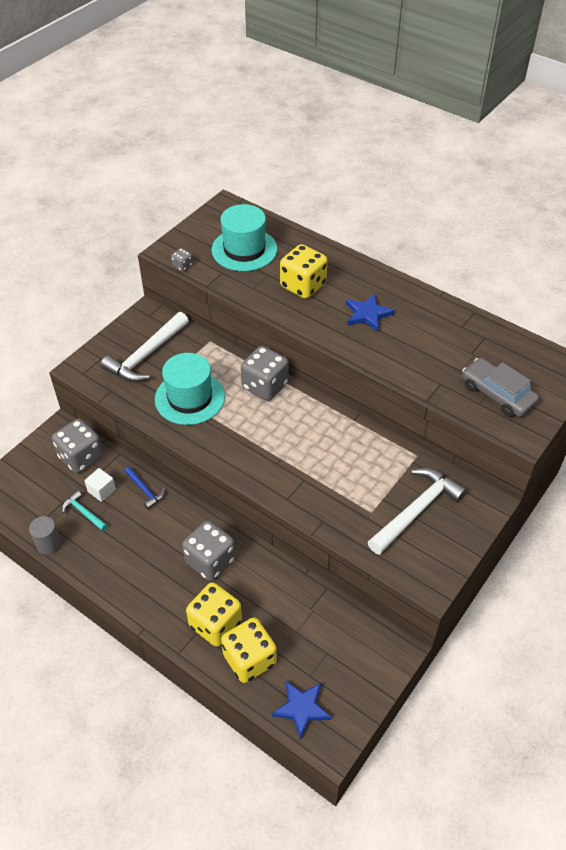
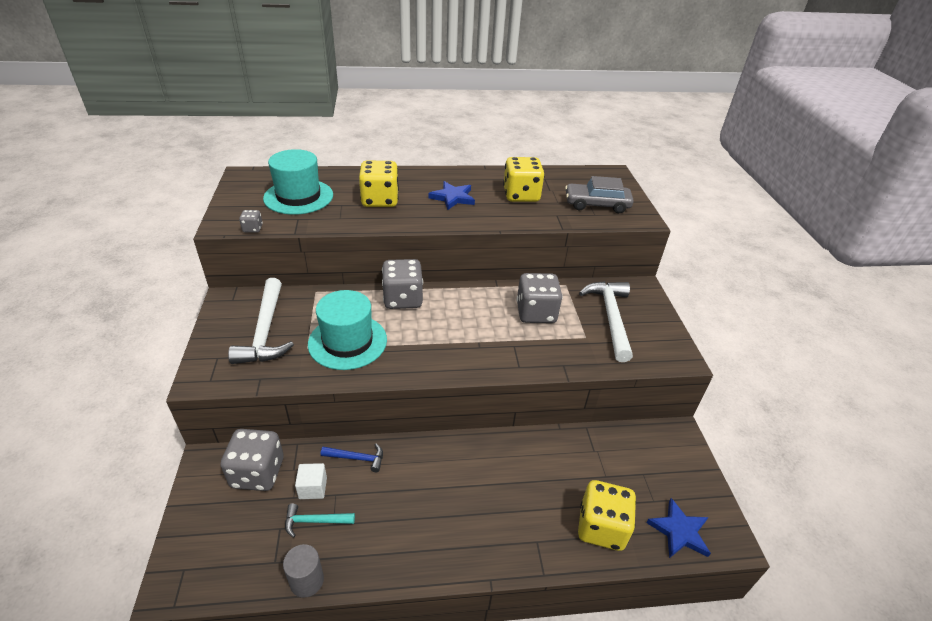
camera: 45 degrees left, 10 degrees down
(210, 561) = (480, 474): grey dice -> grey dice (536, 313)
(215, 624) = (543, 522): yellow dice -> yellow dice (521, 195)

